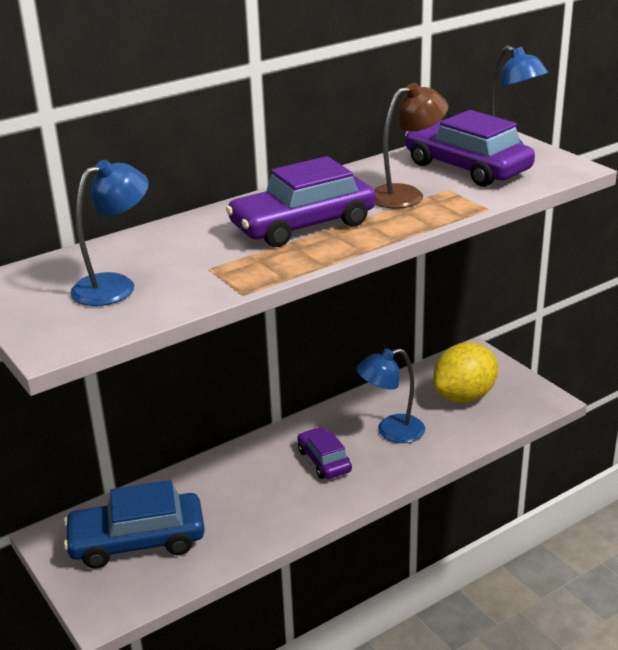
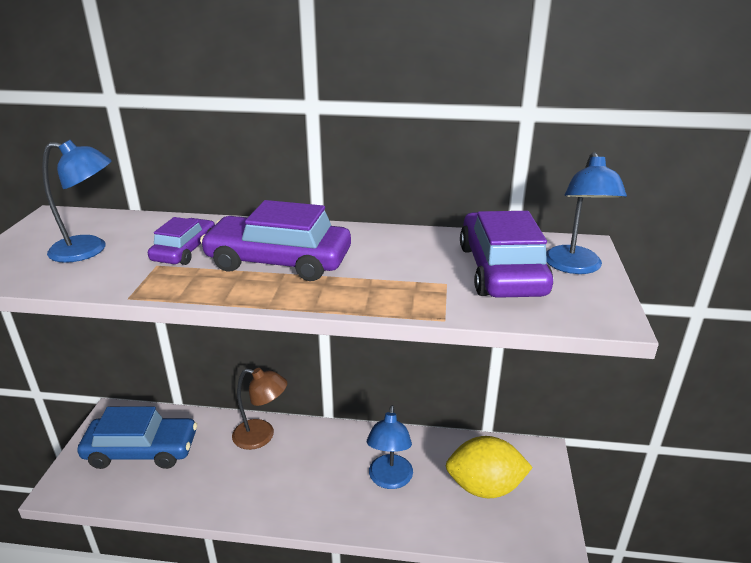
camera: 40 degrees right, 0 degrees up
(137, 541) = (142, 450): blue car -> blue car turned 150 degrees clockwise
(324, 461) = (315, 471): purple car -> purple car (185, 250)
(391, 431) = (389, 480): blue lamp -> blue lamp turned 105 degrees counterclockwise
(406, 195) = (401, 272): brown lamp -> brown lamp (262, 436)

